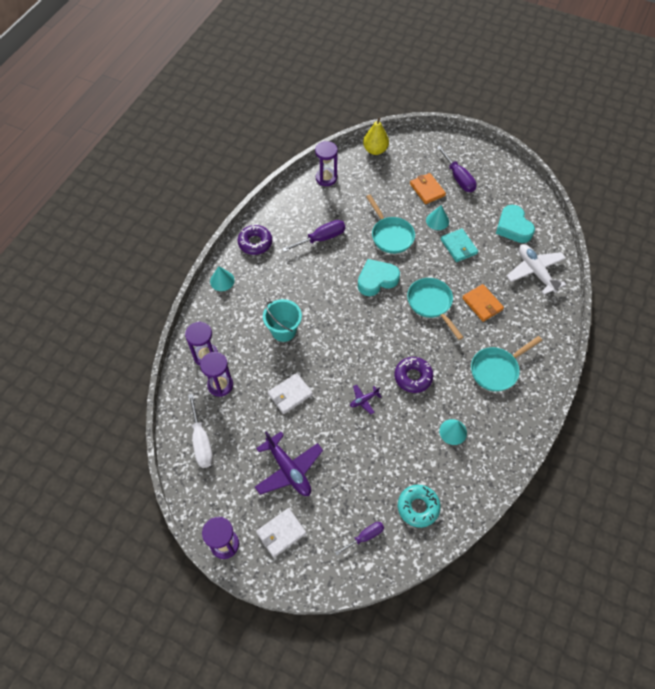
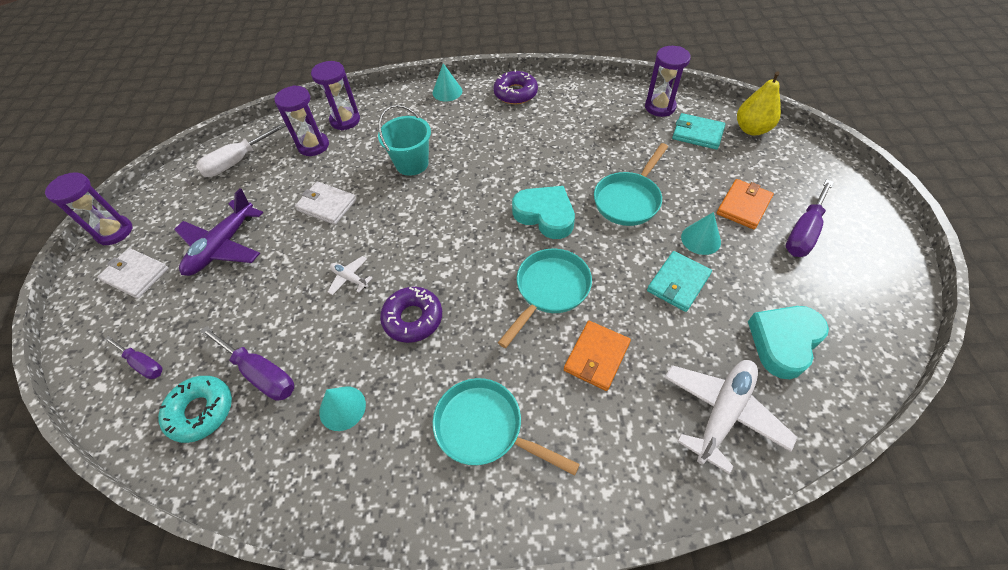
camera: 65 degrees right, 5 degrees down
(321, 238) = (566, 140): purple screwdriver -> purple screwdriver (261, 373)
(361, 175) = (697, 133): none -> turquoise wallet
(364, 400) = (350, 278): purple plane -> white plane

